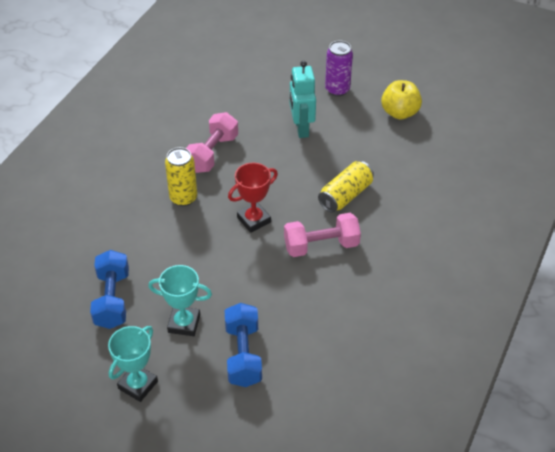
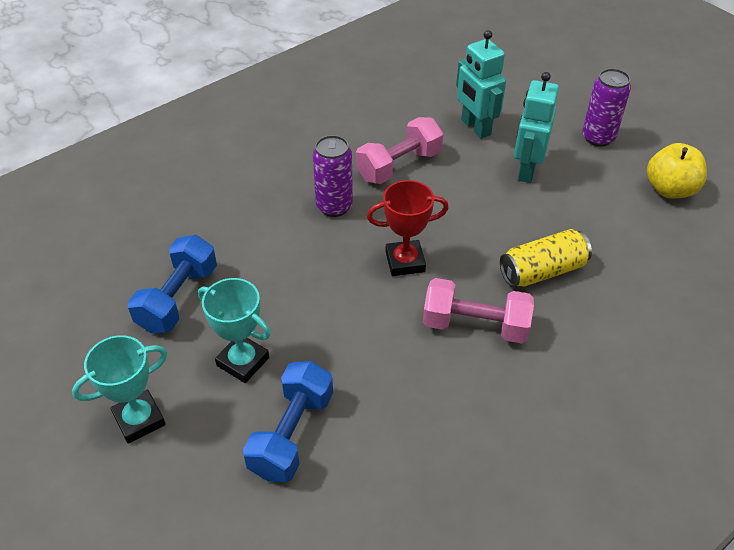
camera: 25 degrees right, 0 degrees up
(183, 198) = (334, 206): yellow can -> purple can
(250, 108) = (475, 127): none -> turquoise robot

